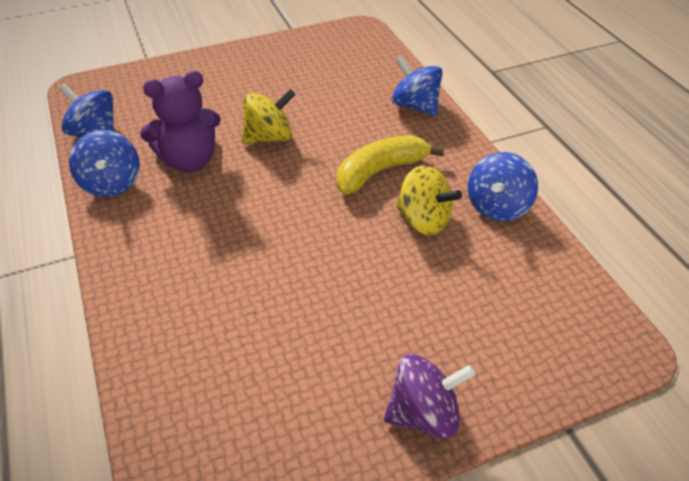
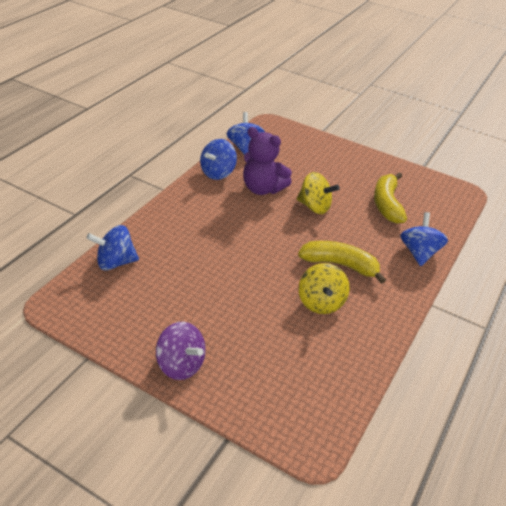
camera: 50 degrees right, 5 degrees down
(323, 84) = (387, 204): none -> yellow banana
(497, 206) = (371, 332): blue spinning top -> blue spinning top (115, 262)

